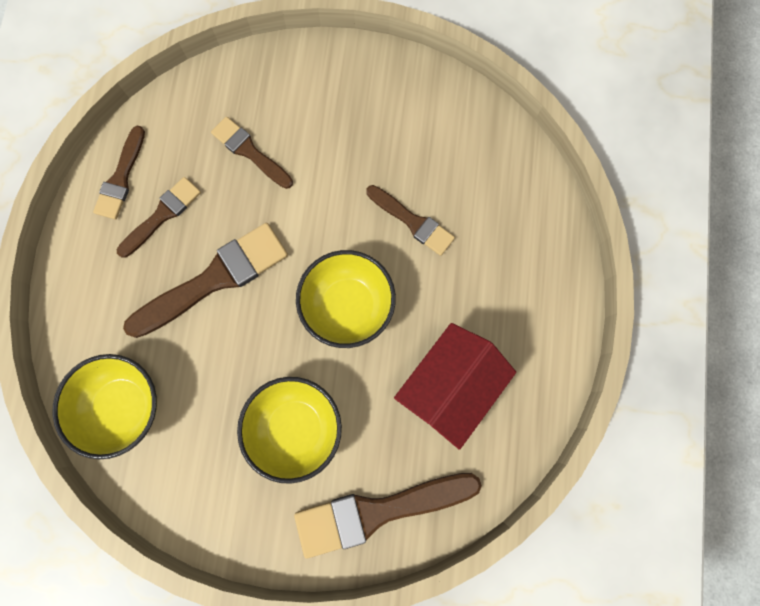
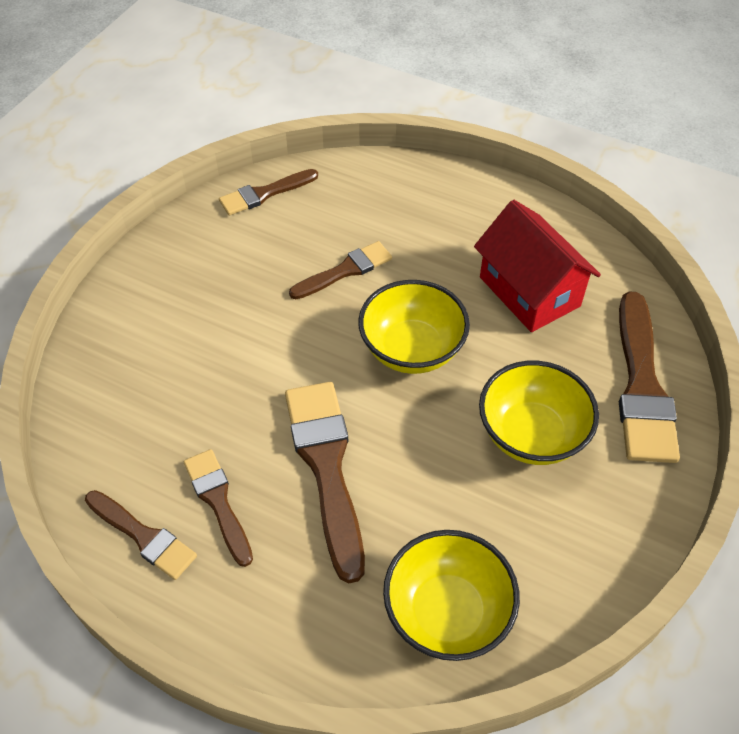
camera: 70 degrees left, 25 degrees down
(250, 152) = (188, 389): brown brush -> brown brush (264, 194)

